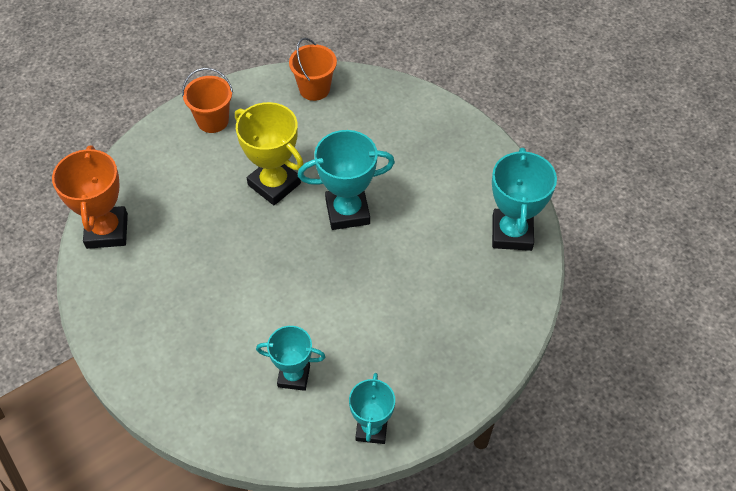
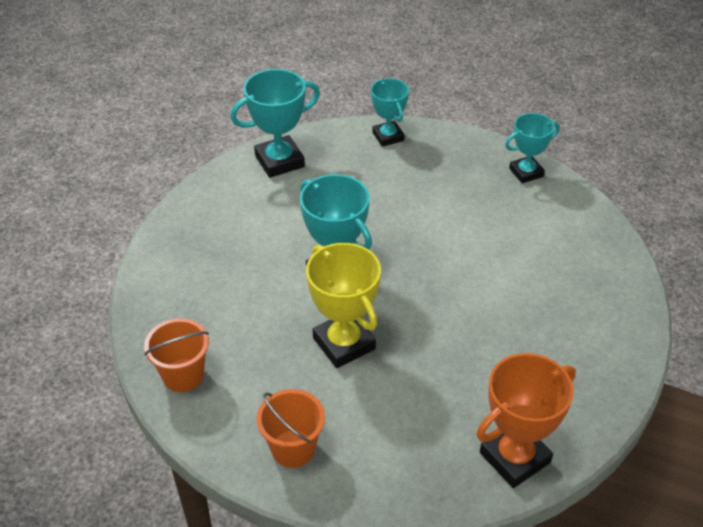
camera: 120 degrees left, 10 degrees down
(274, 184) = (344, 343): yellow trophy -> yellow trophy turned 45 degrees counterclockwise
(294, 376) = (528, 232): turquoise trophy -> turquoise trophy (388, 136)

